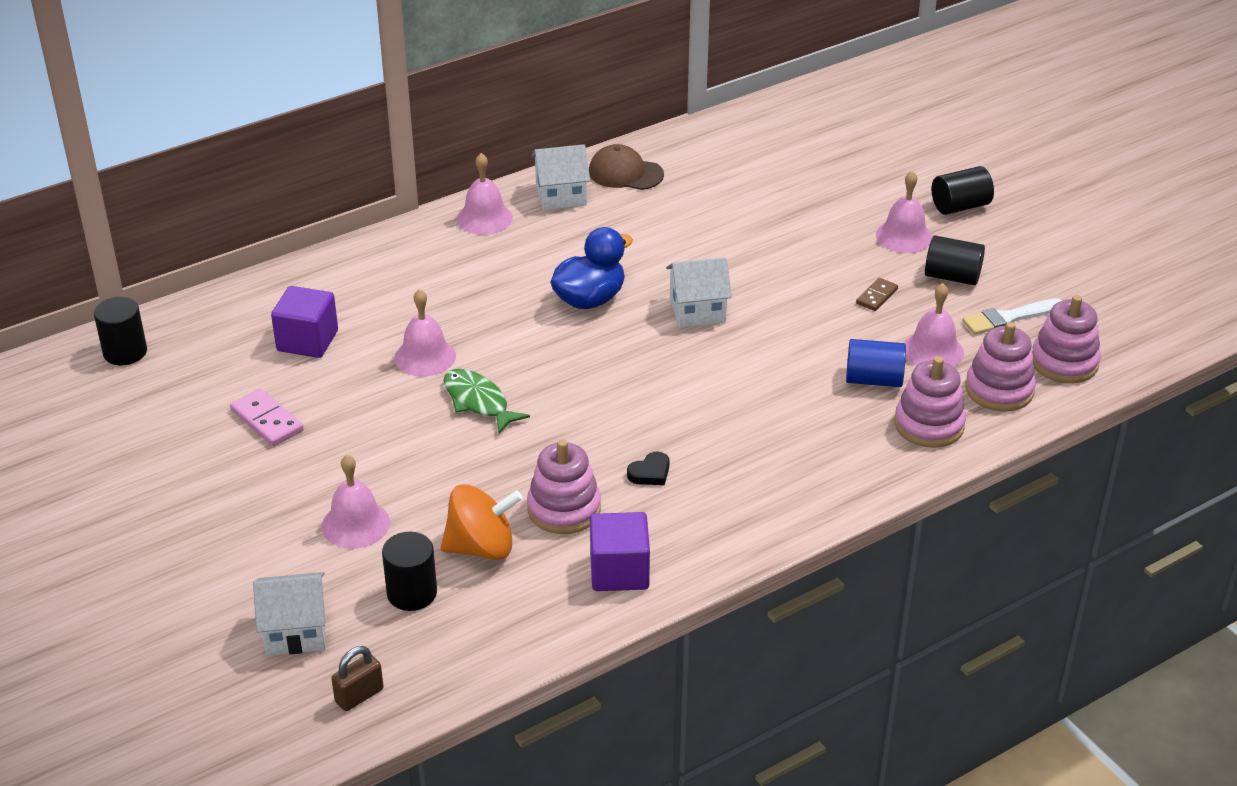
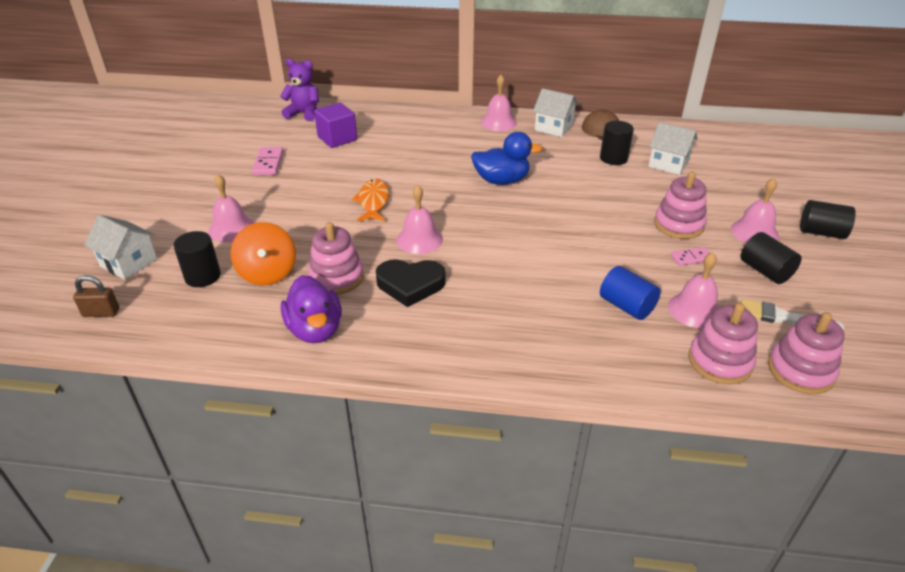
camera: 40 degrees right, 0 degrees up
(125, 352) = (259, 110): black cylinder -> black cylinder (613, 158)
(201, 326) = (304, 113): none -> purple teddy bear
(425, 356) = (379, 169): pink bell -> pink bell (419, 239)
(478, 402) = (373, 202): green fish -> orange fish
(481, 547) = (268, 273): orange spinning top -> orange spinning top turned 45 degrees clockwise
(619, 571) = (315, 330): purple cube -> purple duck
(650, 473) = (410, 285): black heart -> black heart, size x1.93
(697, 310) = (557, 213): white house -> white house (668, 164)
(876, 296) = (691, 258): brown domino -> pink domino
(929, 425) = (633, 356): pink stacking toy -> pink stacking toy (678, 225)

